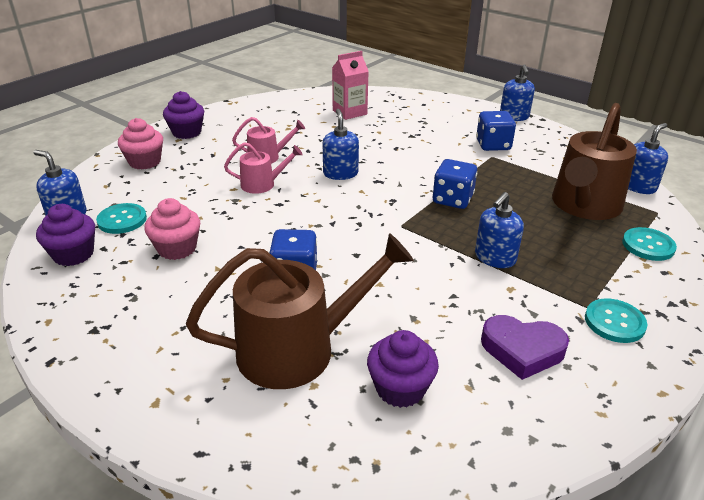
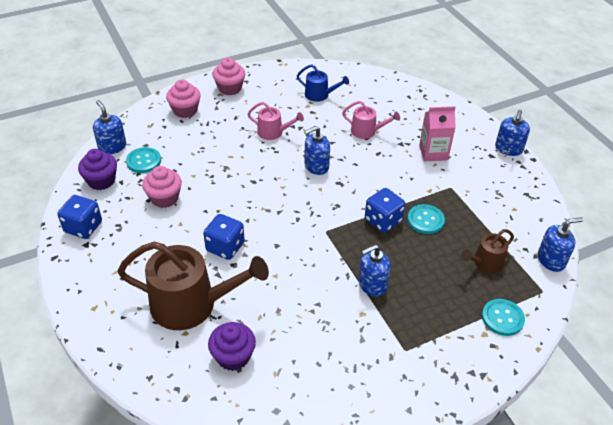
camera: 25 degrees right, 10 degrees up
(186, 132) = (230, 88): purple cupcake -> pink cupcake
(262, 184) = (253, 158): pink watering can -> pink watering can (366, 131)
(294, 117) = (319, 95): none -> blue watering can
(340, 173) = (316, 166): blue soap dispenser -> blue soap dispenser turned 135 degrees counterclockwise
(349, 112) = (368, 102): pink carton -> pink carton (433, 152)
(493, 145) = (462, 175): blue dice -> blue dice (83, 227)
(522, 350) = (330, 363): purple heart -> none
(584, 205) = (485, 262): brown watering can -> brown watering can, size x0.50
(614, 322) = (413, 369): turquoise button -> turquoise button (425, 220)

